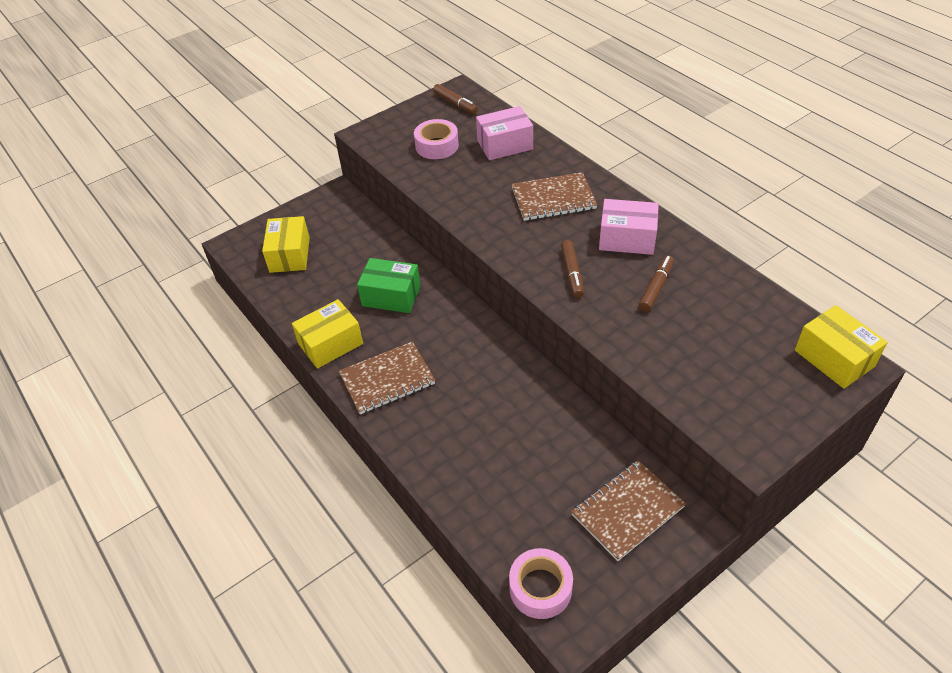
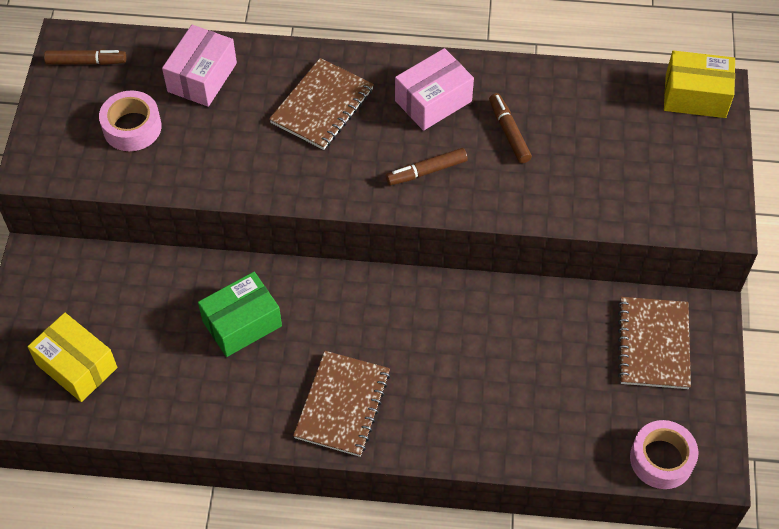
camera: 50 degrees left, 10 degrees up
(330, 344) = (246, 418): yellow box -> none
(572, 273) = (427, 171): brown marker -> brown marker turned 120 degrees clockwise

